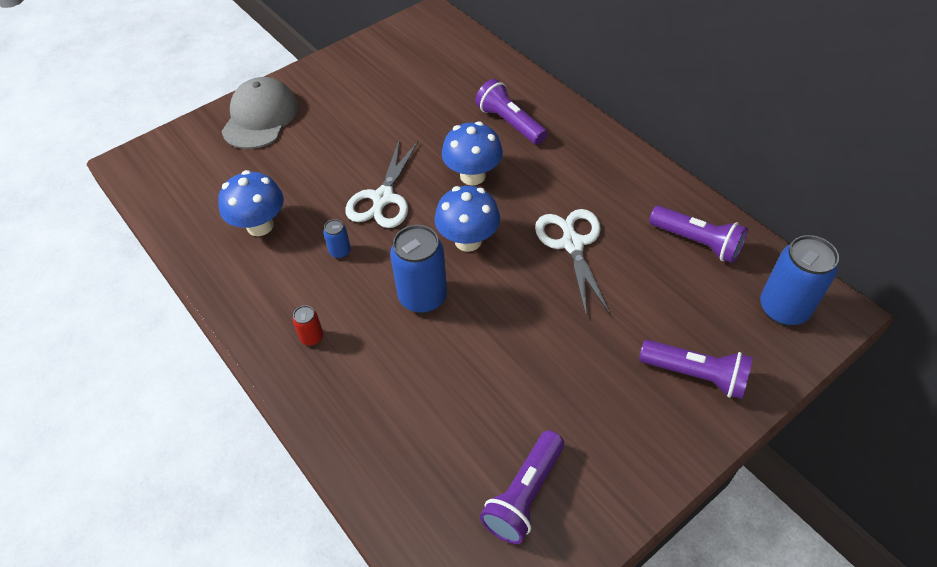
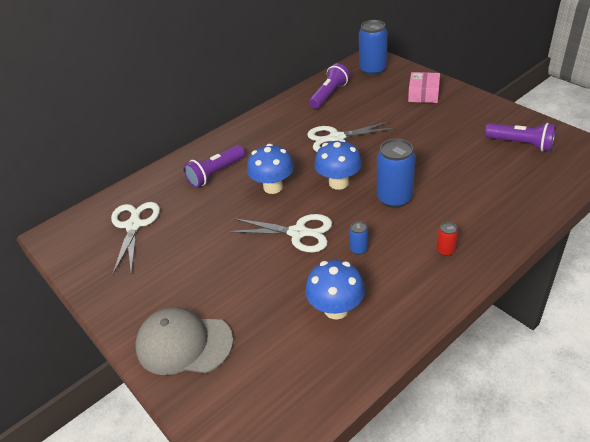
camera: 90 degrees left, 10 degrees down
(431, 67) = (134, 225): none -> white scissors
(696, 375) = (423, 94): purple flashlight -> pink box

